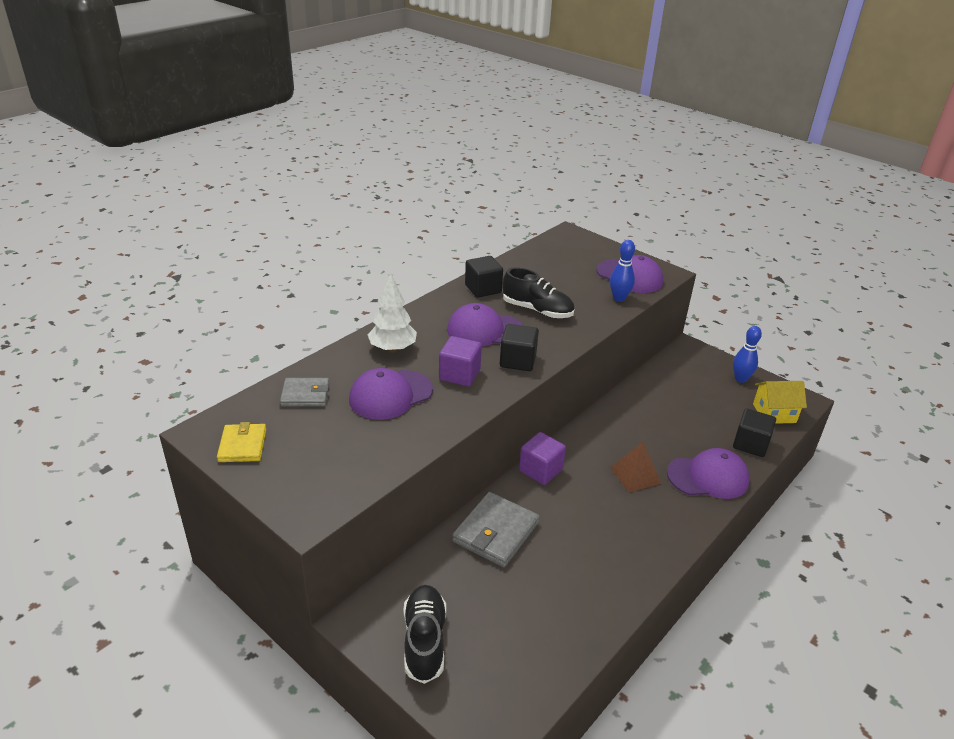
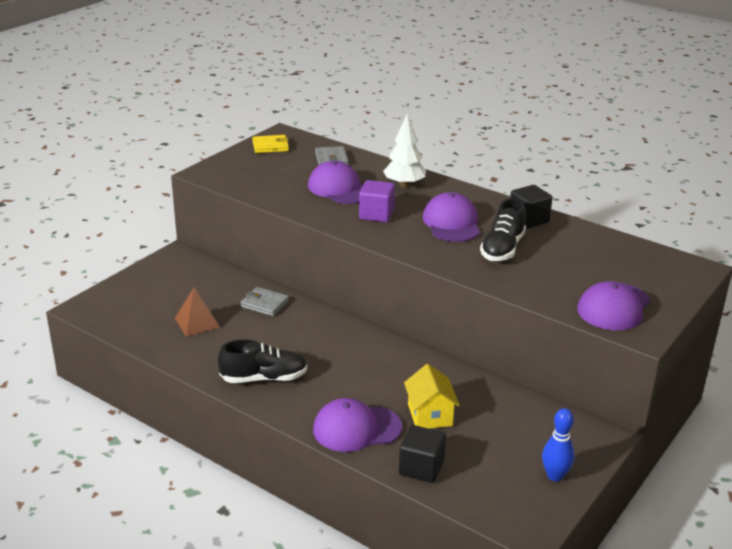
camera: 85 degrees right, 5 degrees down
(424, 640) = (160, 279): black shoe -> black shoe (264, 378)
(496, 532) = (264, 304): grey wallet -> grey wallet, size x0.64
(518, 361) = (407, 240): black cube -> none
(540, 470) = (344, 324): purple cube -> none
(619, 298) = (556, 297): blue bowling pin -> none
(635, 475) = (349, 380): brown pyramid -> brown pyramid (197, 322)
(708, 477) = (356, 428): purple cap -> purple cap turned 90 degrees clockwise
(774, 413) = (490, 497): yellow house -> yellow house (430, 415)

